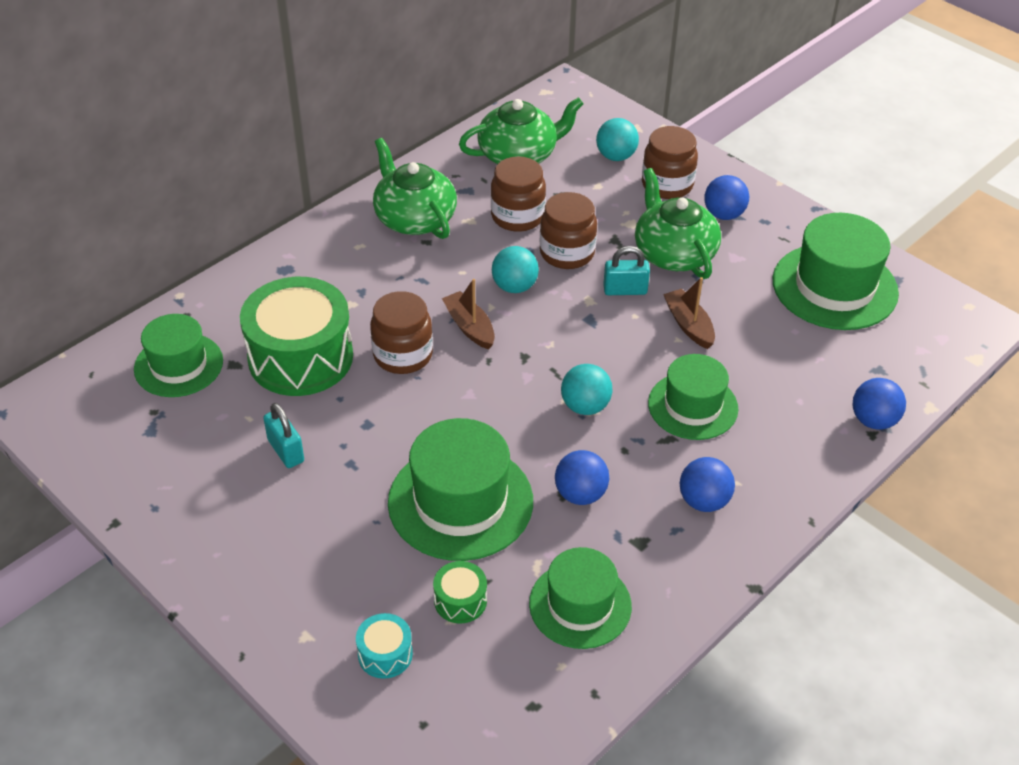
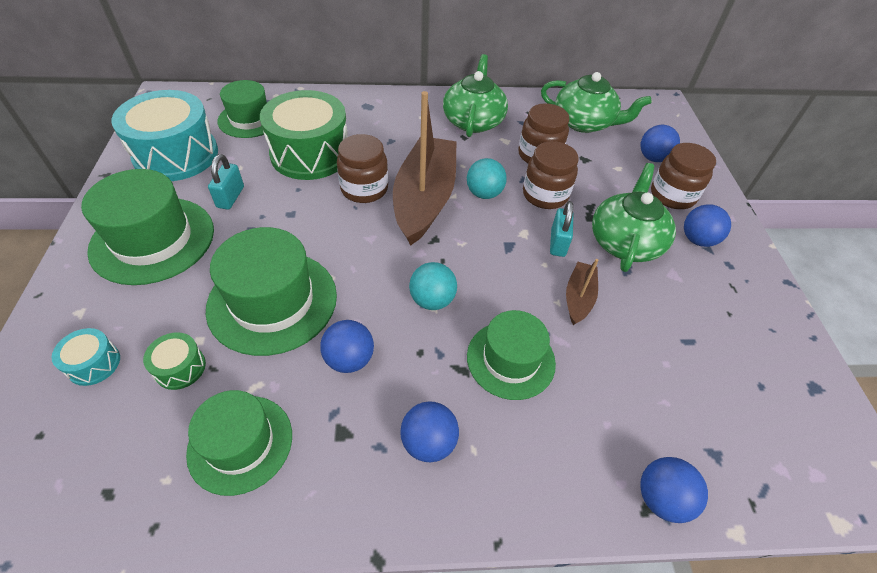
camera: 40 degrees right, 5 degrees up
(159, 453) = (176, 155): none -> turquoise drum
(469, 327) = (424, 199): brown boat -> brown boat, size x2.15
(616, 156) = (653, 158): turquoise ball -> blue ball
(625, 290) = (558, 243): turquoise padlock -> turquoise padlock turned 60 degrees clockwise
(834, 287) = (743, 353): green hat -> green hat (153, 240)

